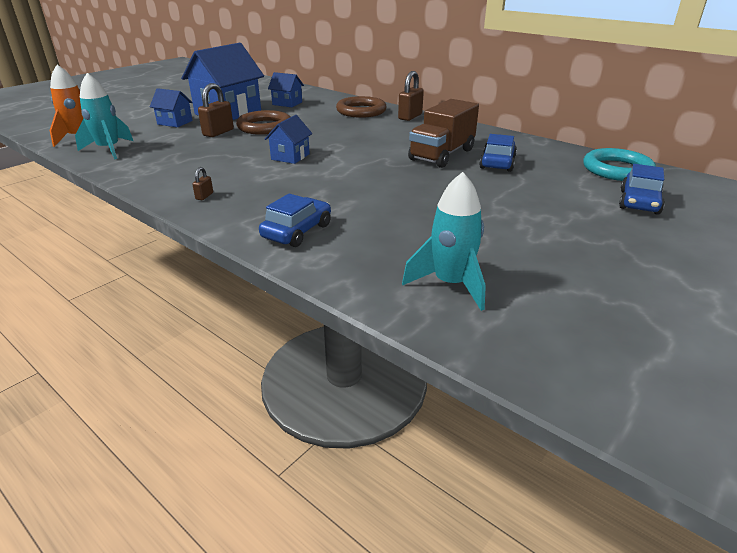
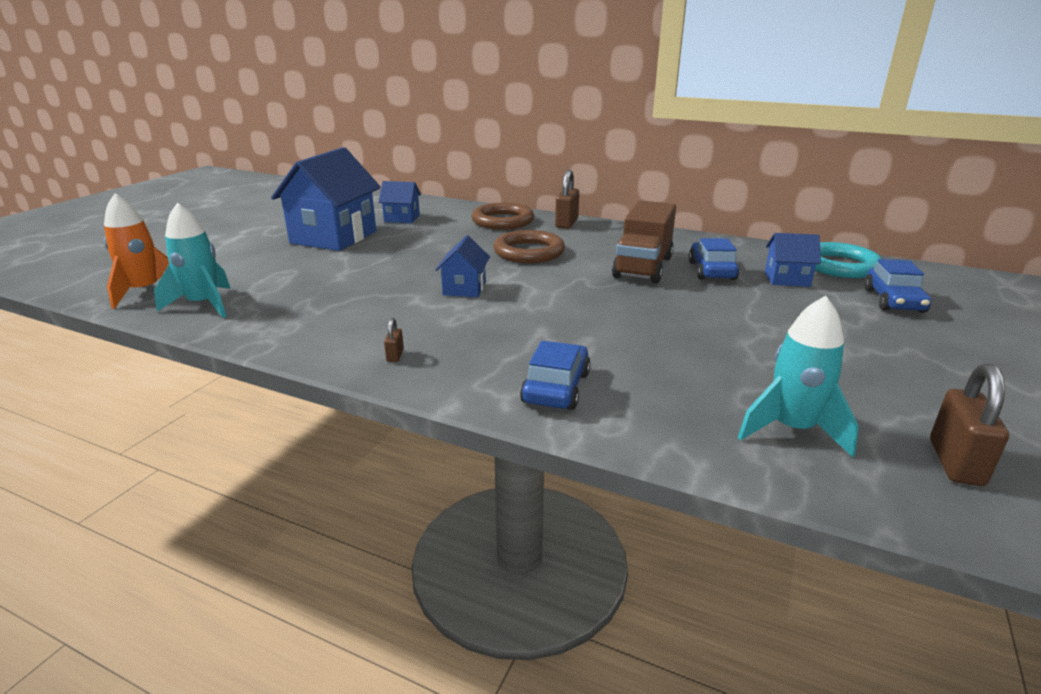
camera: 15 degrees left, 5 degrees down
(175, 122) = (270, 257): blue house -> blue house (787, 279)
(218, 132) = (342, 265): brown padlock -> brown padlock (955, 463)
(265, 127) = (398, 252): brown ring -> brown ring (529, 252)

